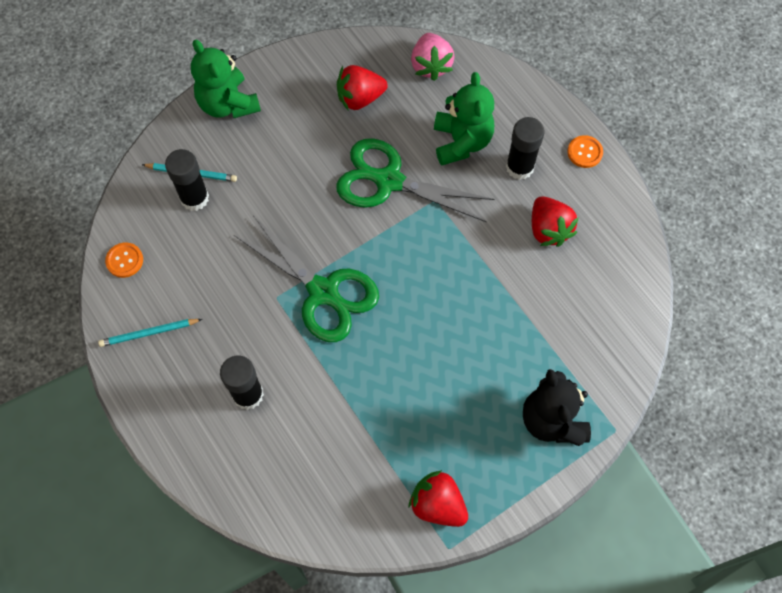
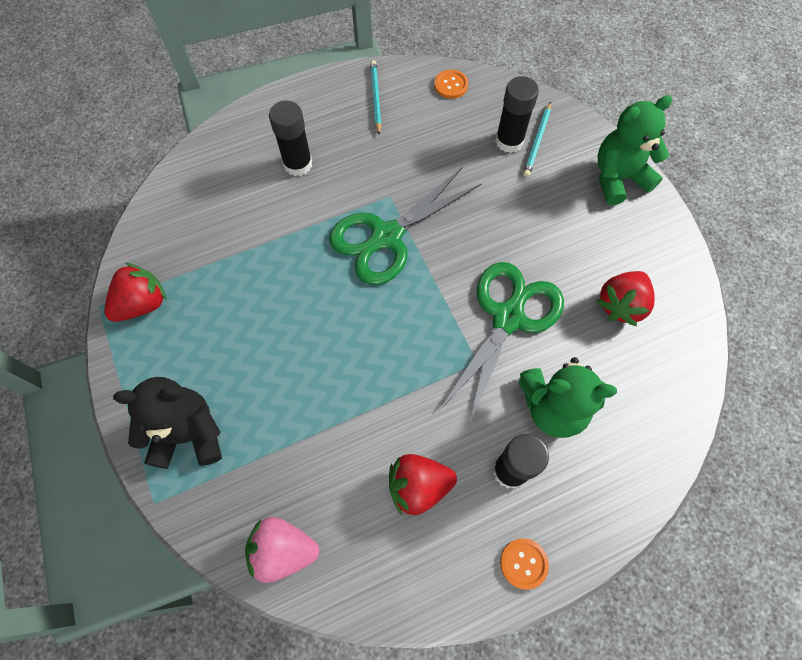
camera: 100 degrees right, 0 degrees up
(360, 98) = (621, 305): red strawberry -> red strawberry turned 135 degrees counterclockwise
(431, 66) = (666, 391): pink strawberry -> pink strawberry (283, 550)

